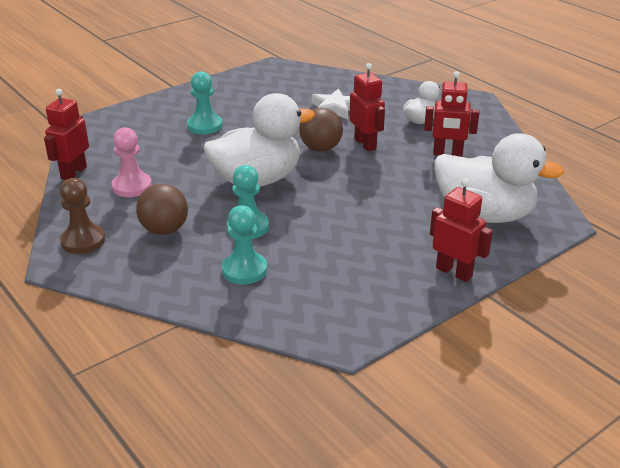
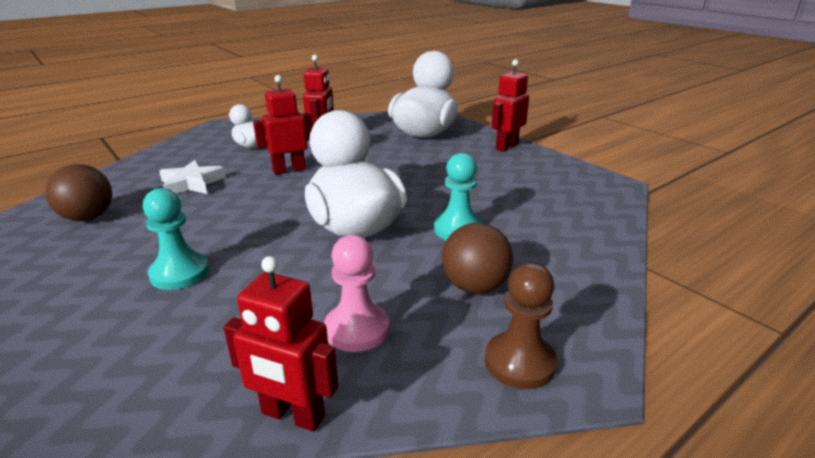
camera: 90 degrees left, 5 degrees down
(244, 270) = (539, 229): turquoise pawn -> none
(320, 148) = (289, 191): brown ball -> brown ball (88, 217)

